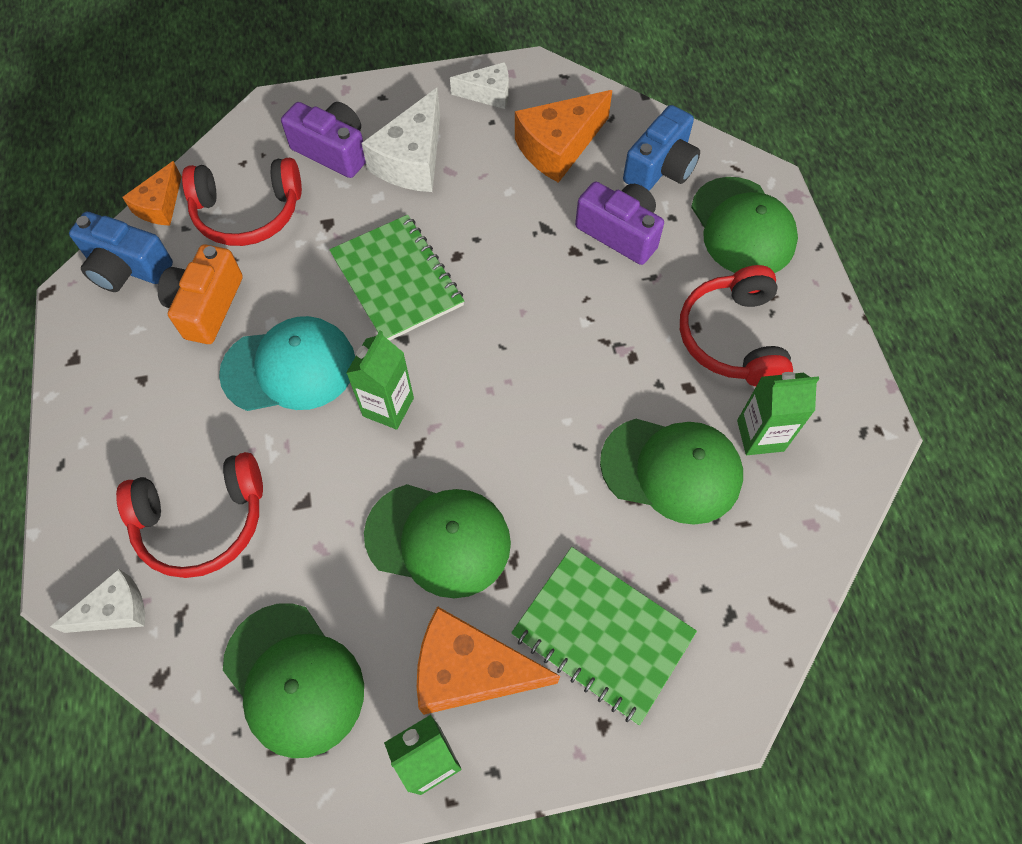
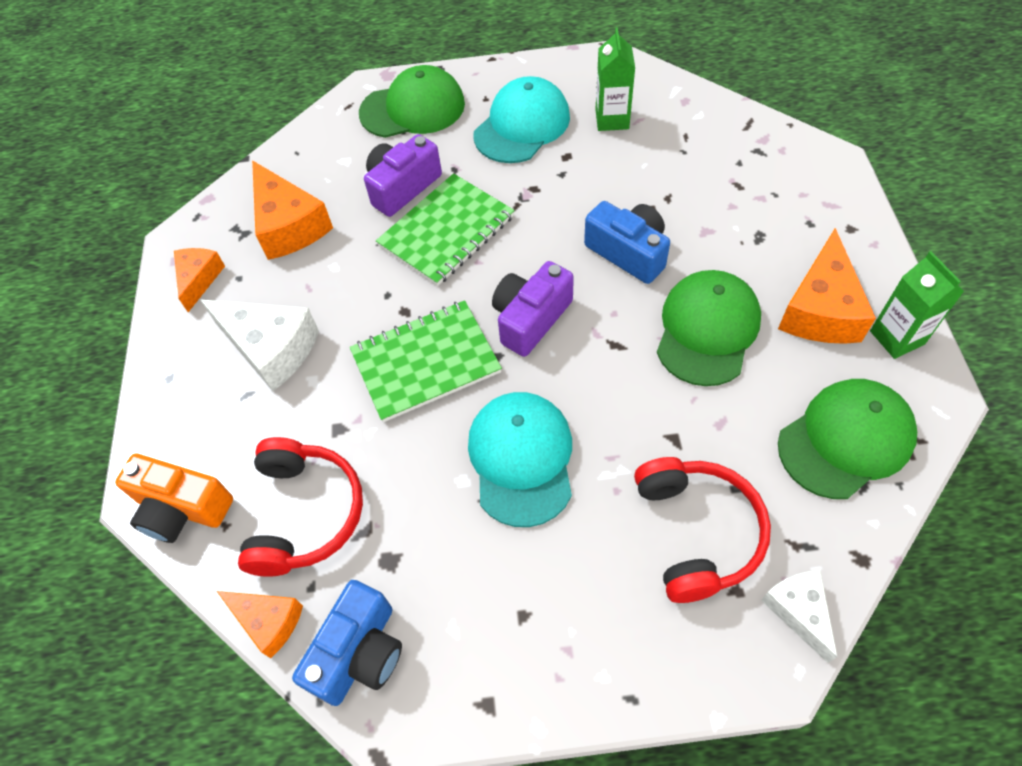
camera: 80 degrees left, 5 degrees down
(207, 306) = (431, 550): orange camera -> orange camera (182, 508)
(333, 151) = (235, 426): purple camera -> purple camera (530, 319)
(388, 407) = (573, 369): green carton -> none
(488, 94) = (199, 279): white cheese -> orange cheese
(602, 634) = (781, 224): green notebook -> green notebook (446, 231)
(660, 168) = (335, 154): blue camera -> blue camera (628, 252)
(671, 469) = (640, 173): green cap -> none
(732, 338) = (522, 125): red headphones -> turquoise cap

